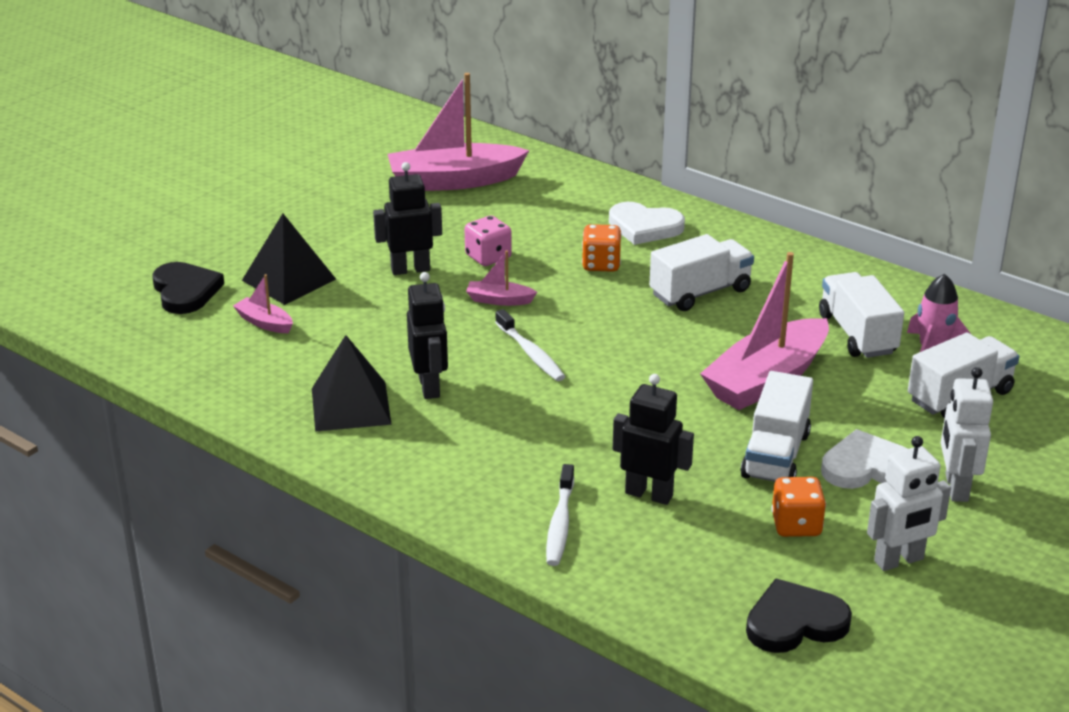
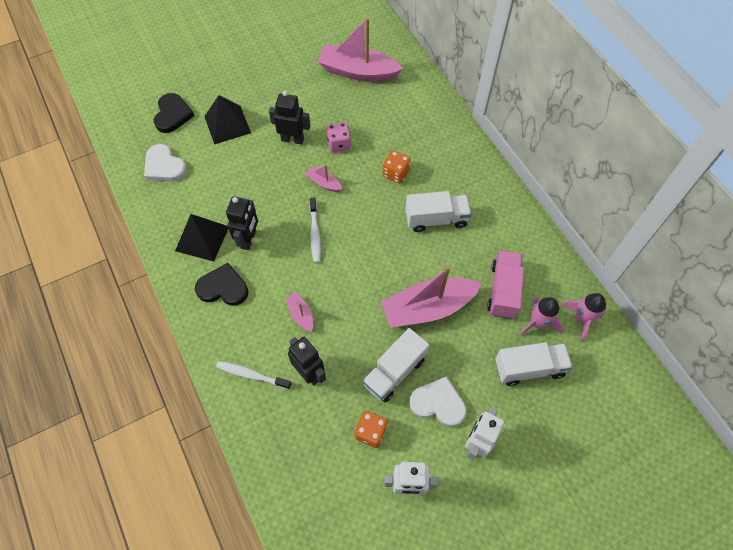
camera: 25 degrees right, 30 degrees up
(264, 323) = (197, 155): pink boat -> pink boat (301, 314)
(560, 524) = (251, 375): white toothbrush -> white toothbrush turned 75 degrees clockwise
(644, 227) = (439, 150): white heart -> white heart (164, 166)
(795, 622) = (324, 506): black heart -> black heart (223, 287)
(857, 334) = (503, 290): white truck -> pink truck
(986, 331) = (582, 319): none -> pink rocket

